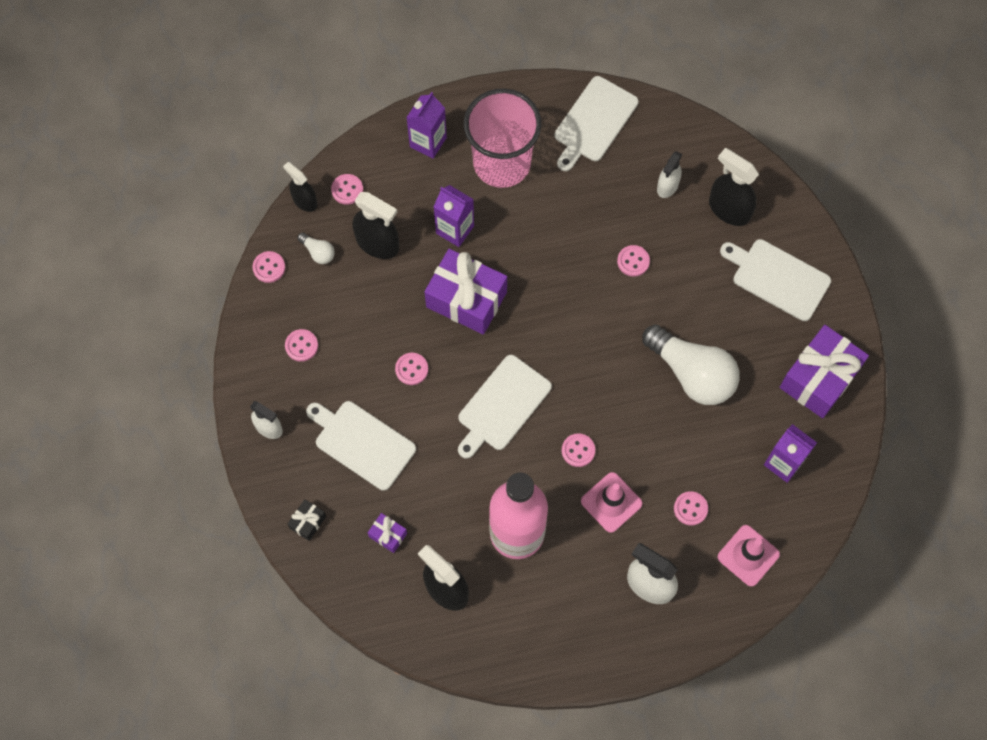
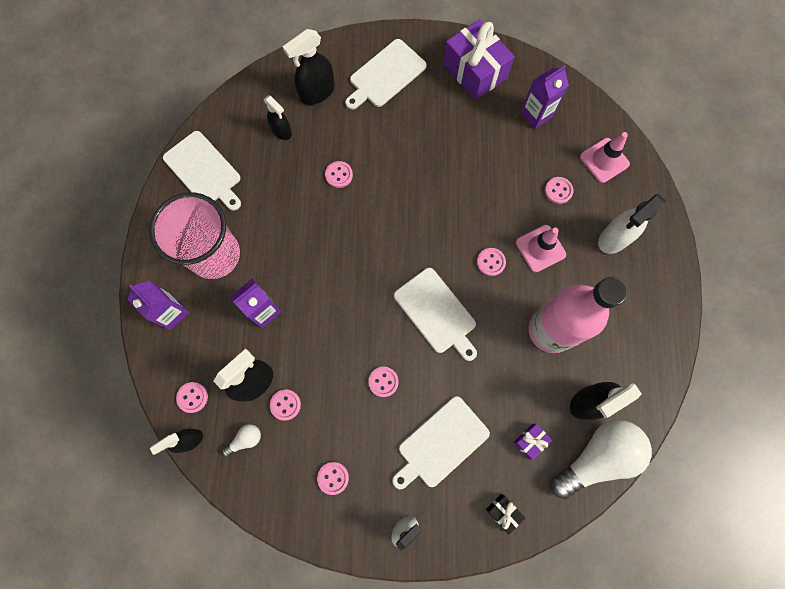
camera: 75 degrees left, 5 degrees up
(269, 267) = (246, 491): pink button -> pink button (285, 405)
(466, 299) = (332, 317): purple gift -> none
(667, 186) = (282, 131): white spray bottle -> black spray bottle
(692, 373) = (447, 158): white light bulb -> white light bulb (596, 457)

